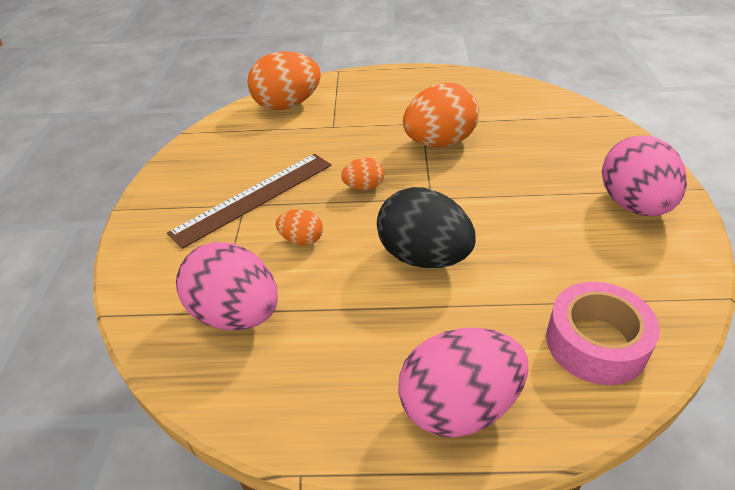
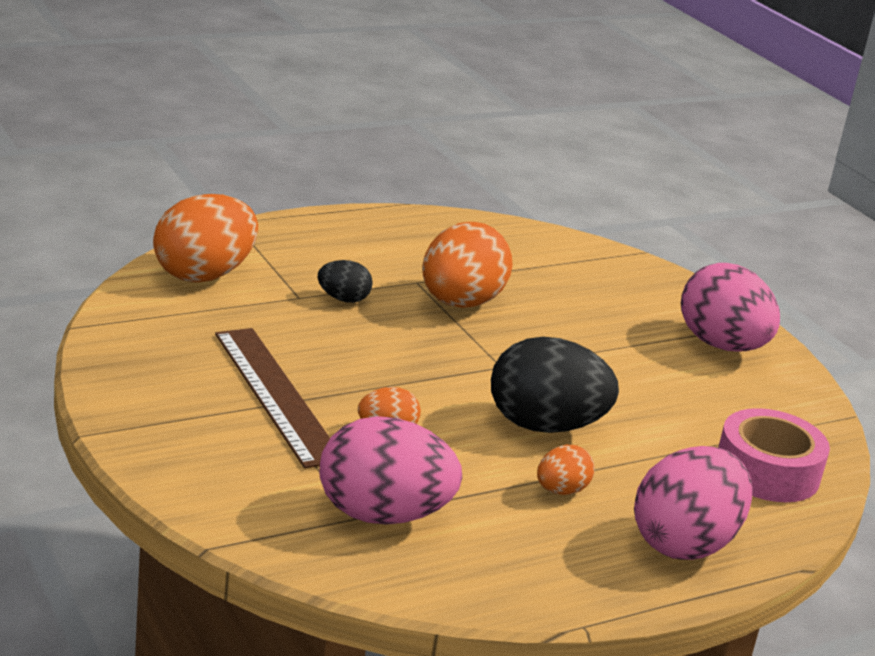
camera: 35 degrees left, 15 degrees down
(254, 198) = (277, 395): brown ruler -> brown ruler turned 45 degrees counterclockwise
(360, 131) = (343, 299): none -> black egg
(364, 187) = (410, 364): orange egg -> orange egg (561, 491)

